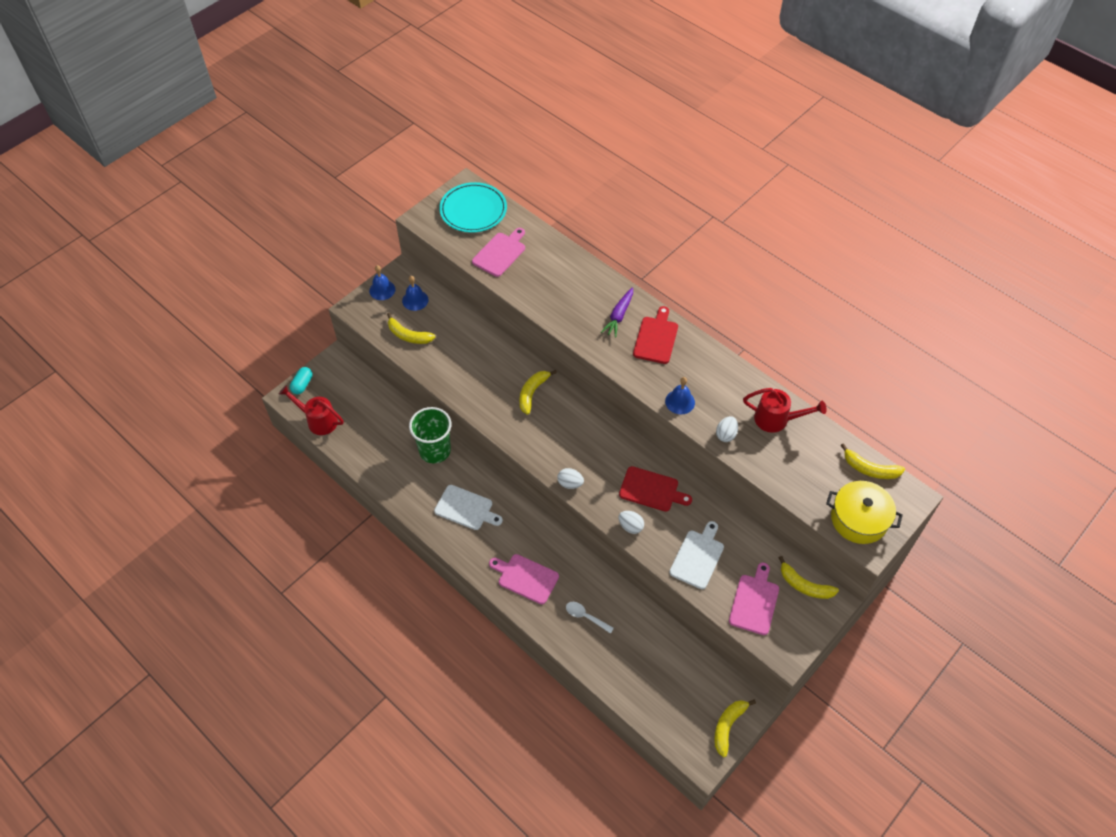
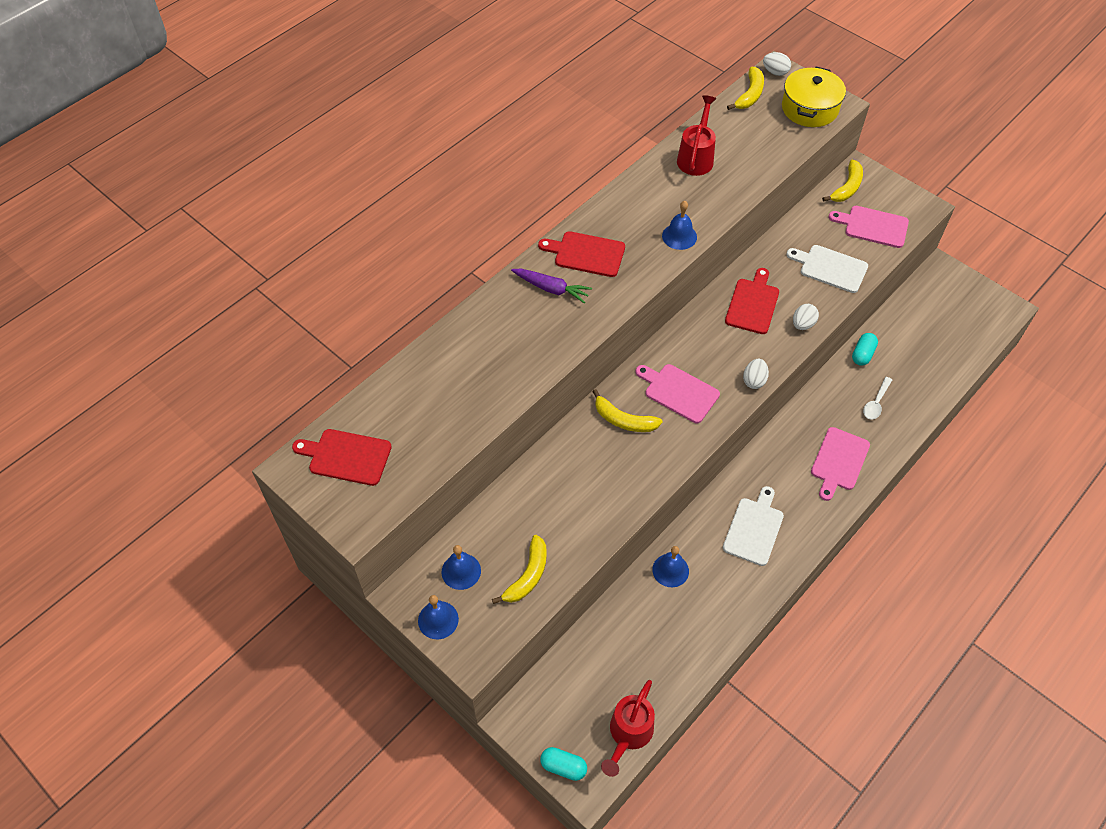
camera: 90 degrees left, 0 degrees up
(435, 450) = (670, 570): green cup -> blue bell
(473, 210) = (346, 456): turquoise plate -> red cutting board
(500, 253) = (436, 419): pink cutting board -> pink cutting board (678, 392)
(639, 613) = (862, 354): none -> turquoise capsule
(726, 434) = (720, 199): white egg -> white egg (775, 72)
(728, 726) = (967, 288): yellow banana -> none

